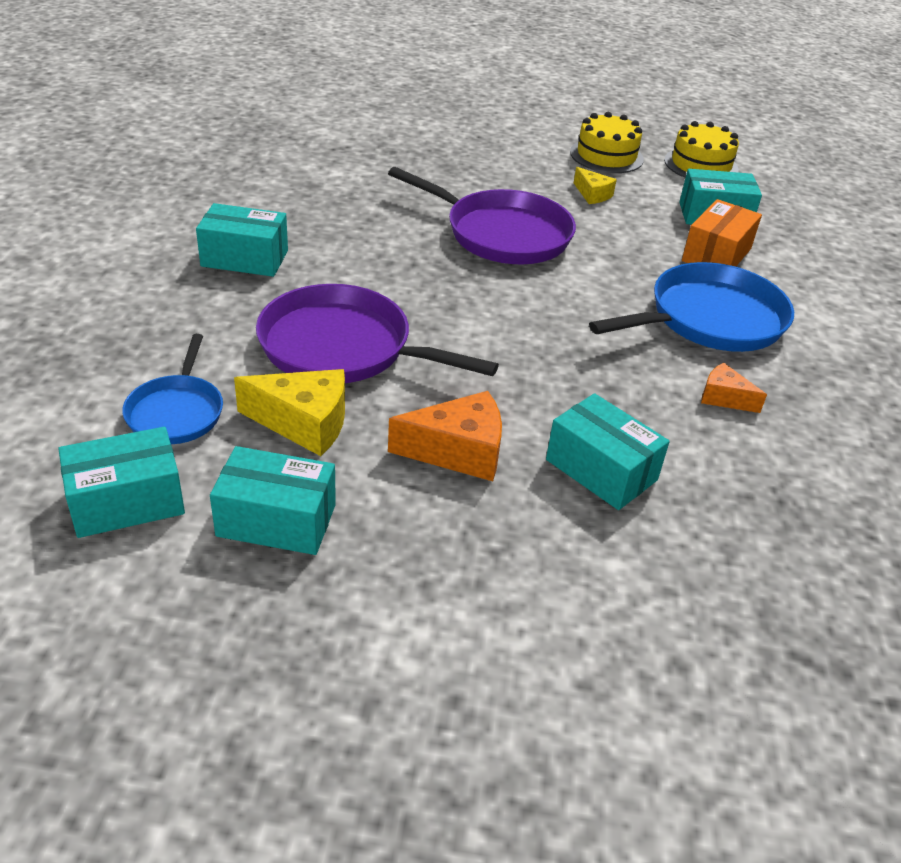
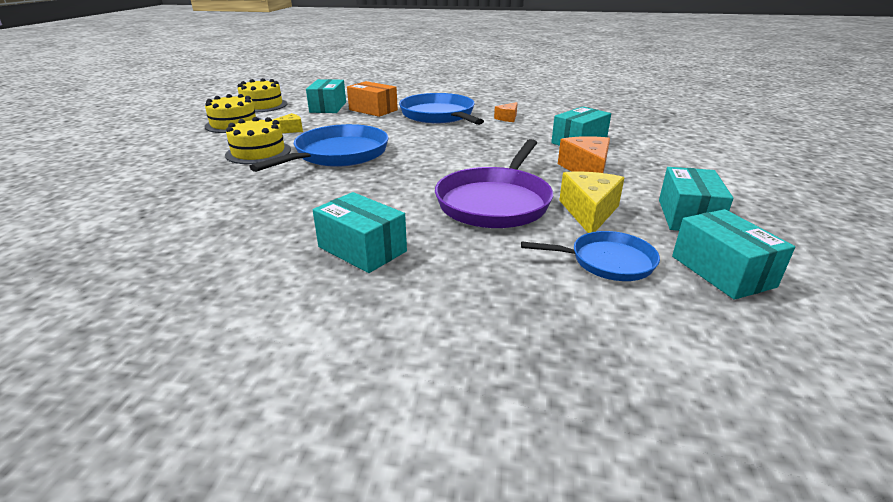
camera: 85 degrees left, 10 degrees down
(245, 258) = (362, 249): turquoise box -> turquoise box turned 60 degrees counterclockwise
(502, 234) = (338, 154): purple pan -> blue pan
(503, 182) = (258, 152): none -> yellow cake

